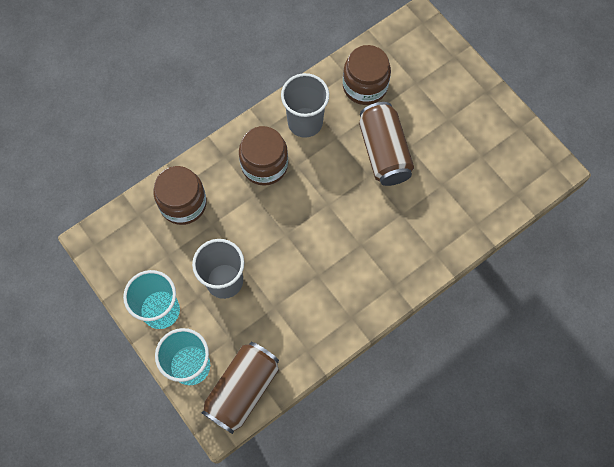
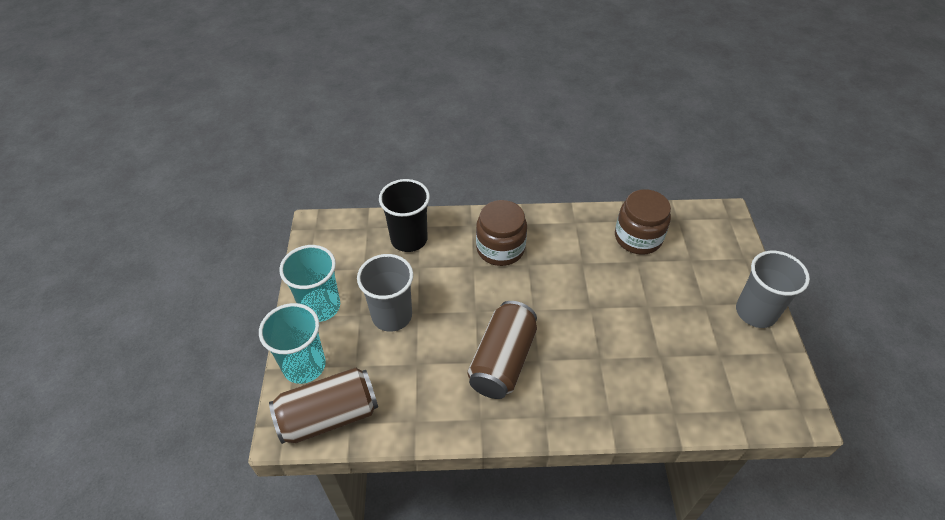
camera: 35 degrees right, 20 degrees down
(183, 203) = (409, 239): brown jar -> black cup
(305, 122) = (561, 236): grey cup -> grey cup (755, 312)
(384, 152) = (619, 297): brown can -> brown can (502, 361)

